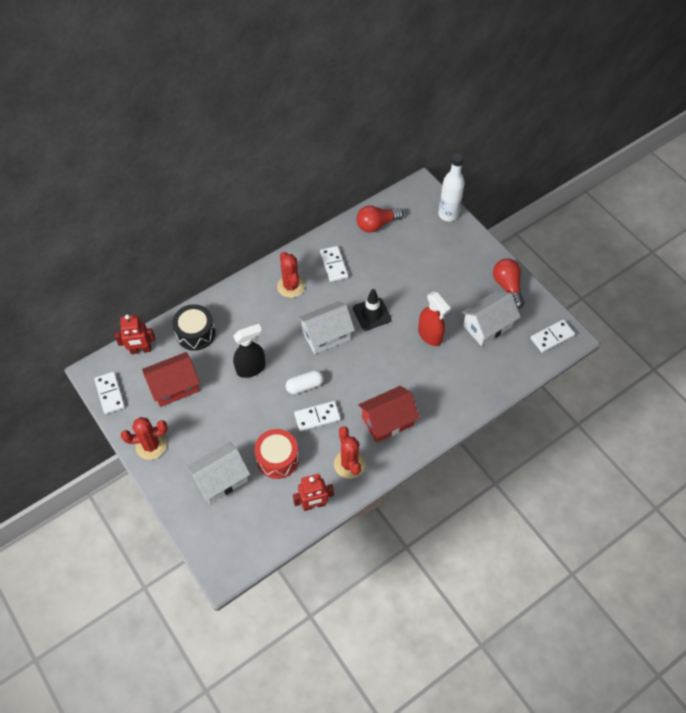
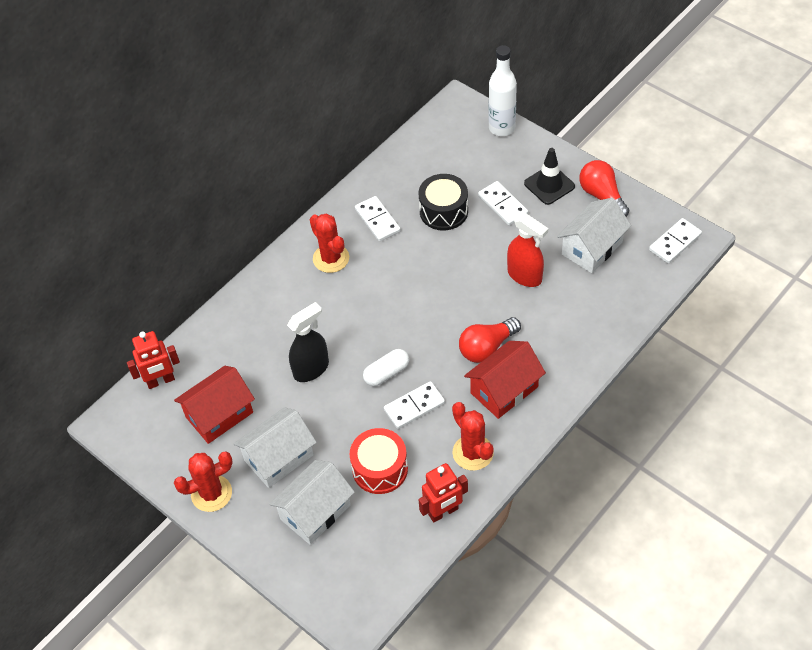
camera: 10 degrees left, 5 degrees down
(110, 393) = (137, 444): white domino -> white domino (503, 205)
(196, 333) = (226, 344): black drum -> black drum (443, 211)
(326, 335) = (394, 306): white house -> white house (279, 458)
(372, 314) = (444, 267): black traffic cone -> black traffic cone (549, 185)
(376, 224) = (416, 160): red light bulb -> red light bulb (487, 347)

